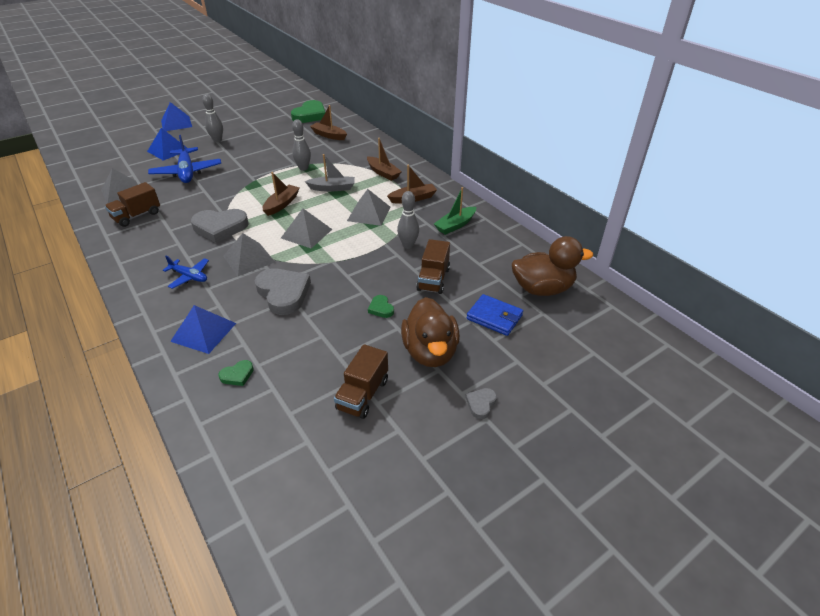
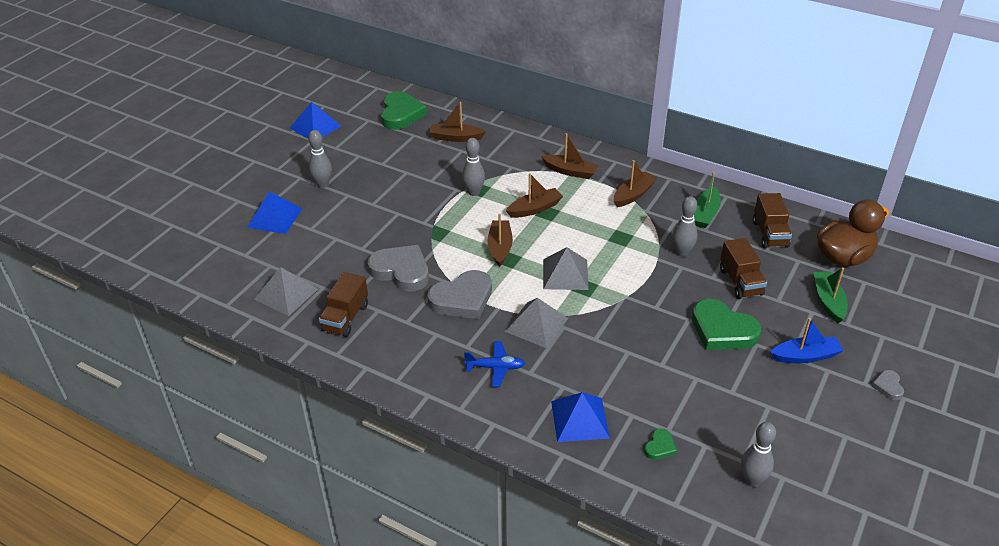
camera: 25 degrees left, 0 degrees up
(176, 123) = (236, 174): blue pyramid -> blue pyramid (315, 127)
(187, 172) = (337, 241): blue plane -> none
(279, 432) = (752, 480): none -> grey bowling pin
(283, 293) = (614, 349): grey heart -> grey heart (401, 271)
(332, 188) = (535, 209): grey boat -> brown boat
(363, 394) = (787, 418): brown truck -> brown truck (770, 234)
(369, 213) = (606, 228): grey pyramid -> none
(381, 308) = (722, 330): green heart -> green heart, size x2.16
(430, 352) = (805, 356): brown duck -> blue boat
(494, 317) = (828, 301): blue wallet -> green boat

